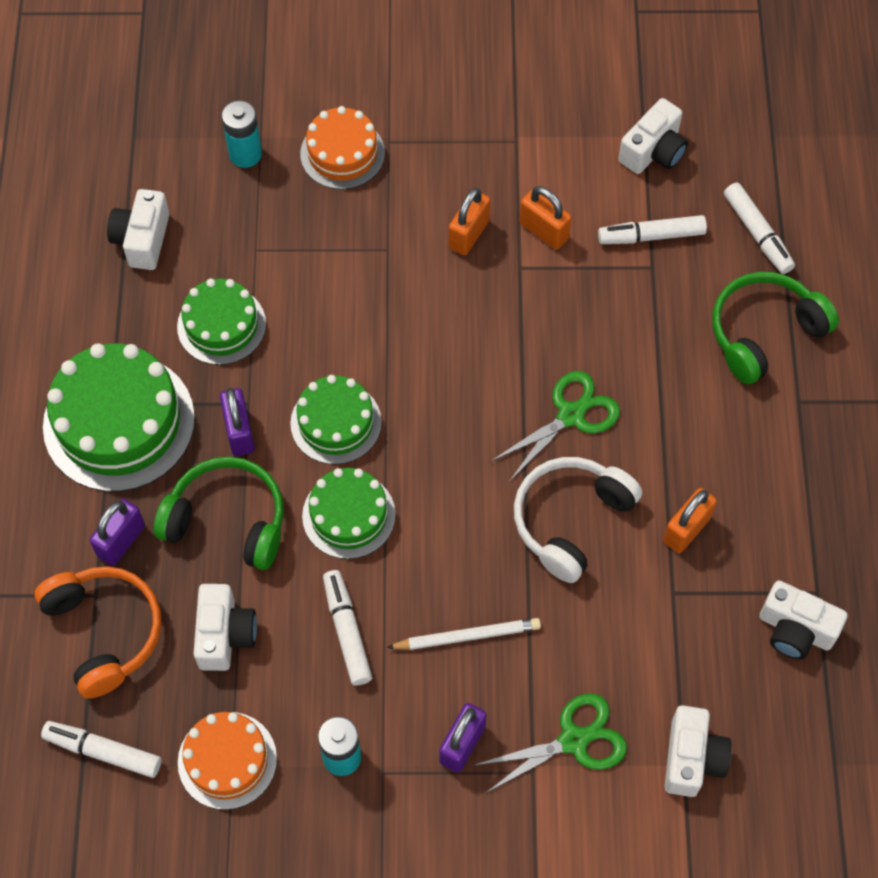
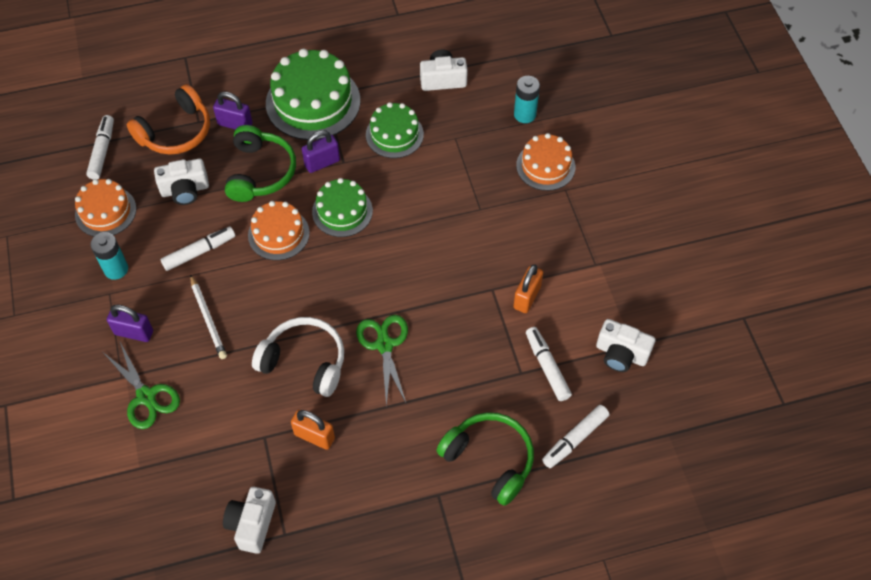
camera: 75 degrees right, 5 degrees down
(348, 515) = (278, 234): green cake -> orange cake
(469, 234) = (508, 253): orange padlock -> none
(570, 415) = (384, 345): green scissors -> green scissors turned 135 degrees counterclockwise
(692, 758) = (144, 472): white camera -> none

